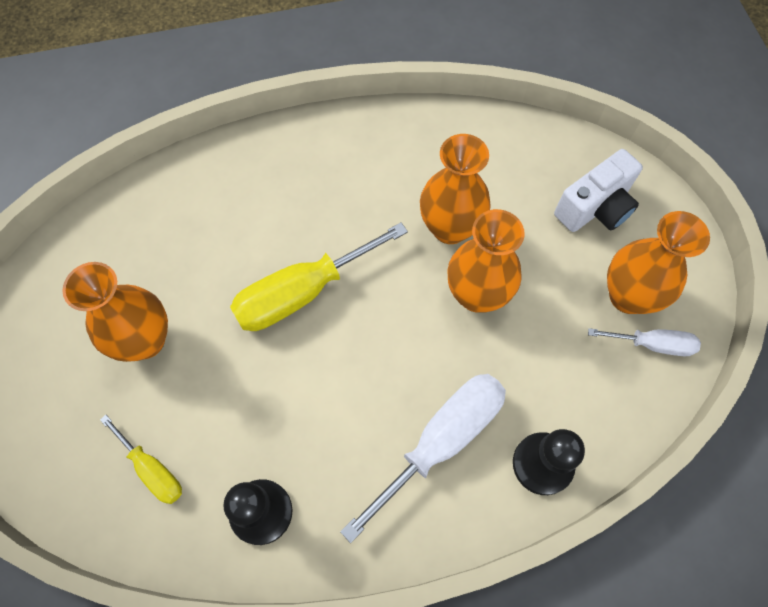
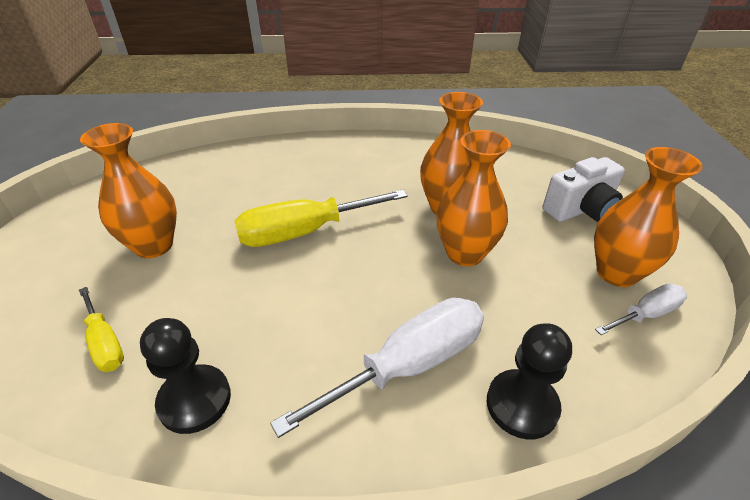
camera: 10 degrees right, 25 degrees down
(652, 344) = (646, 314): white screwdriver -> white screwdriver turned 45 degrees counterclockwise

